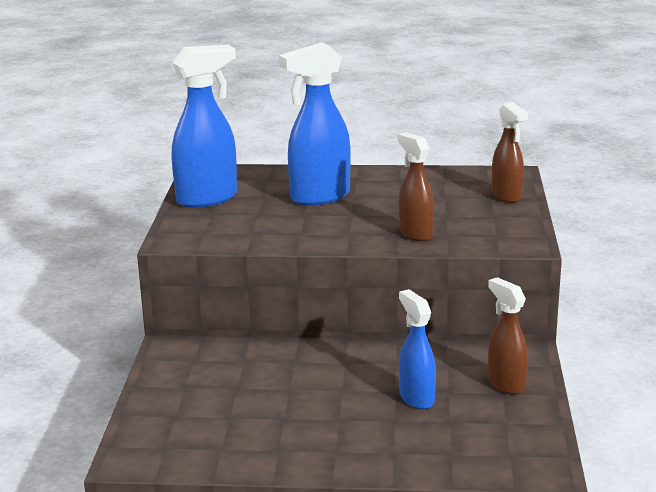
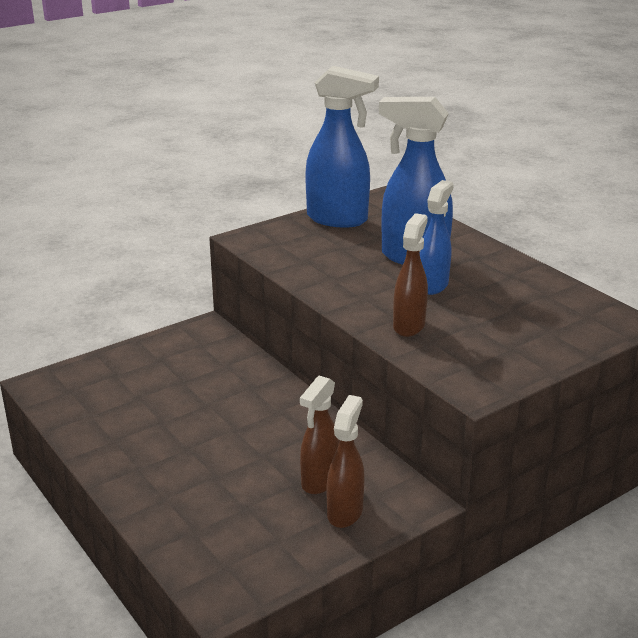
camera: 50 degrees right, 5 degrees up
(416, 398) = (263, 472): blue spray bottle -> blue spray bottle (433, 285)
(506, 196) = (566, 338): brown spray bottle -> brown spray bottle (319, 481)

